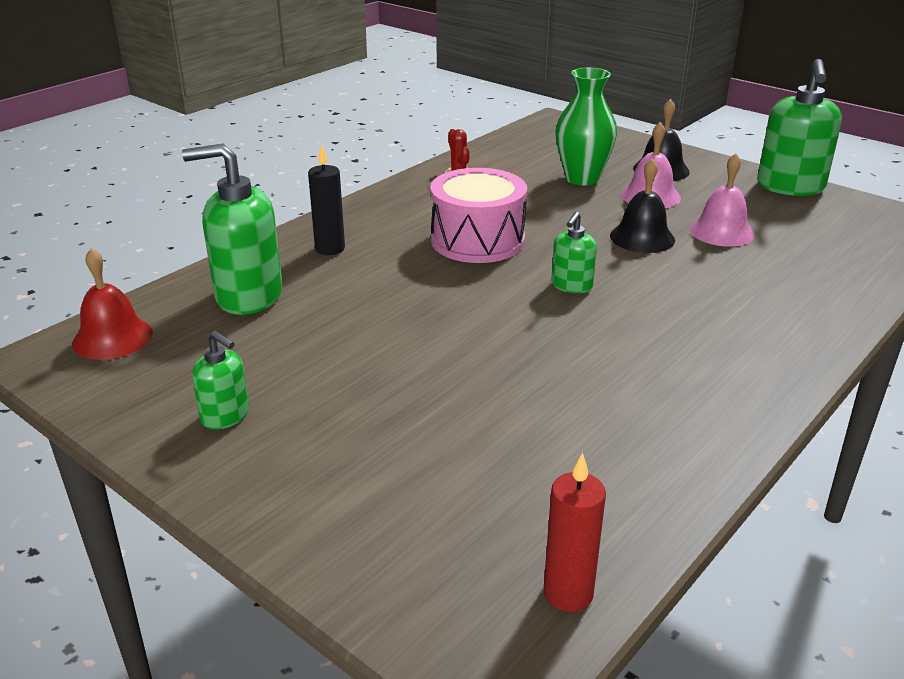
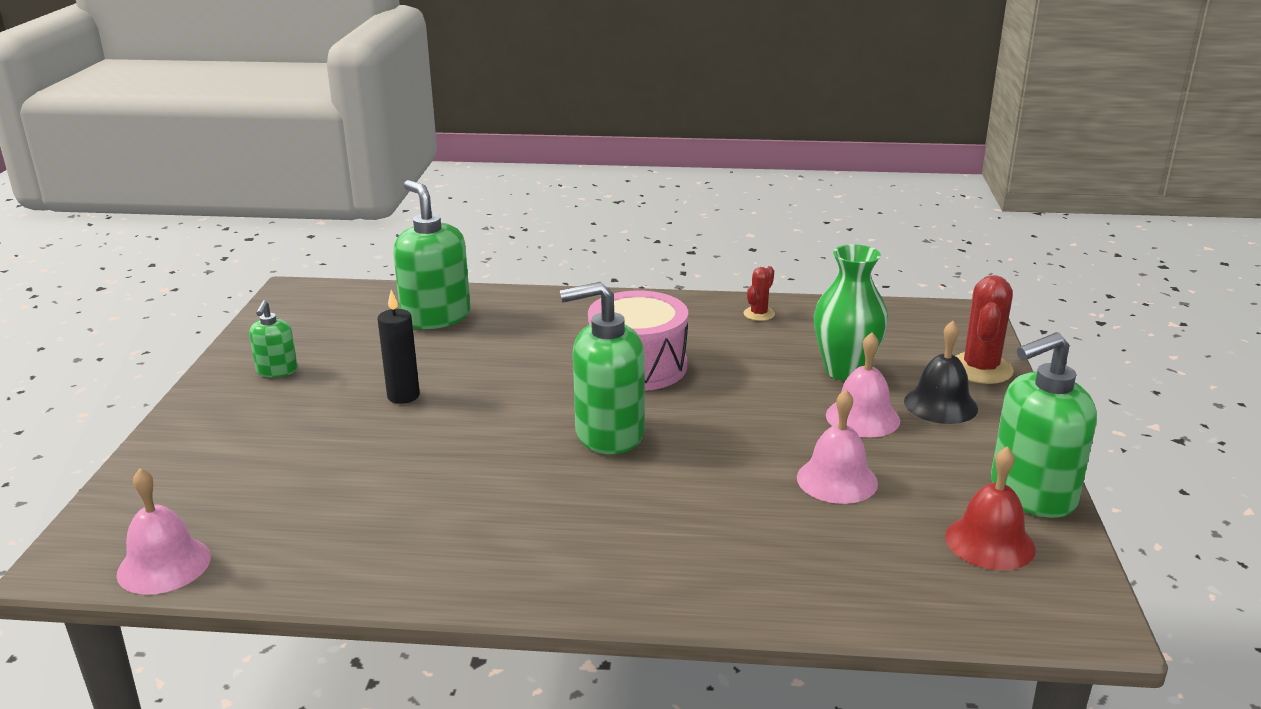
camera: 55 degrees right, 5 degrees down
(112, 337) = (335, 300): red bell -> red bell (990, 542)
(330, 249) = (542, 316): black candle -> black candle (403, 396)
(568, 593) = (164, 565): red candle -> pink bell
(571, 286) = (608, 434): green soap dispenser -> green soap dispenser, size x1.90
(630, 144) = (980, 369): none -> red cactus
(642, 237) = (756, 440): black bell -> none

